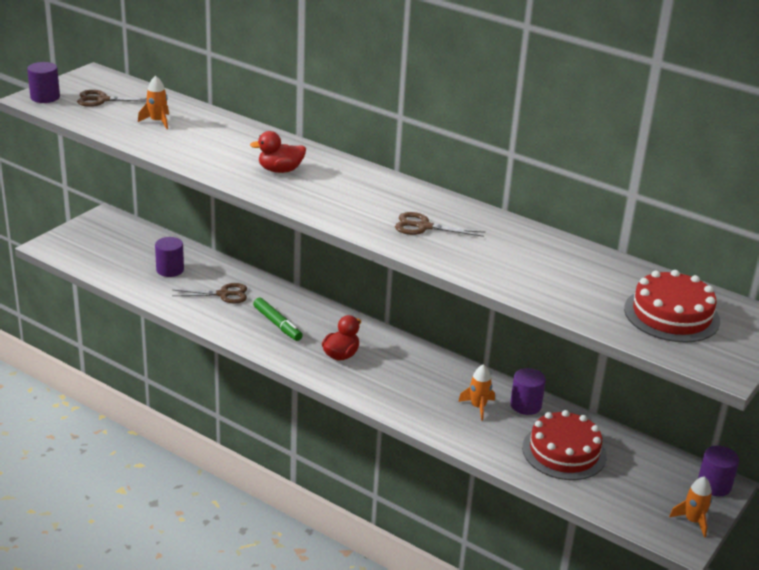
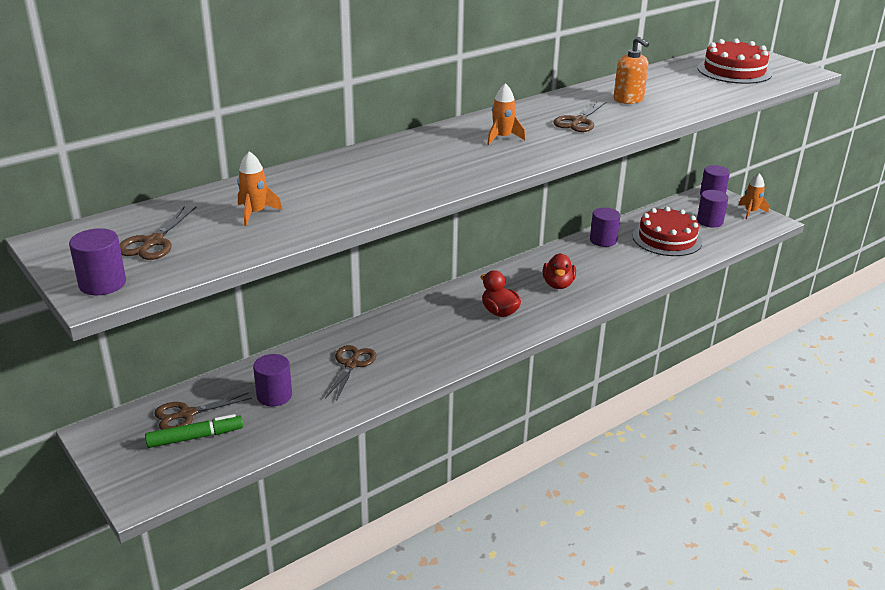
camera: 70 degrees left, 0 degrees up
(135, 241) = (187, 414): none -> brown scissors
(277, 324) = (428, 339): green marker -> green marker (195, 437)
(280, 170) = (432, 163): red duck -> red duck (558, 284)
(478, 407) = (600, 261): orange rocket -> orange rocket (502, 138)
(508, 250) = (628, 99): none -> orange soap dispenser
(636, 485) = (709, 221): none -> purple cylinder

